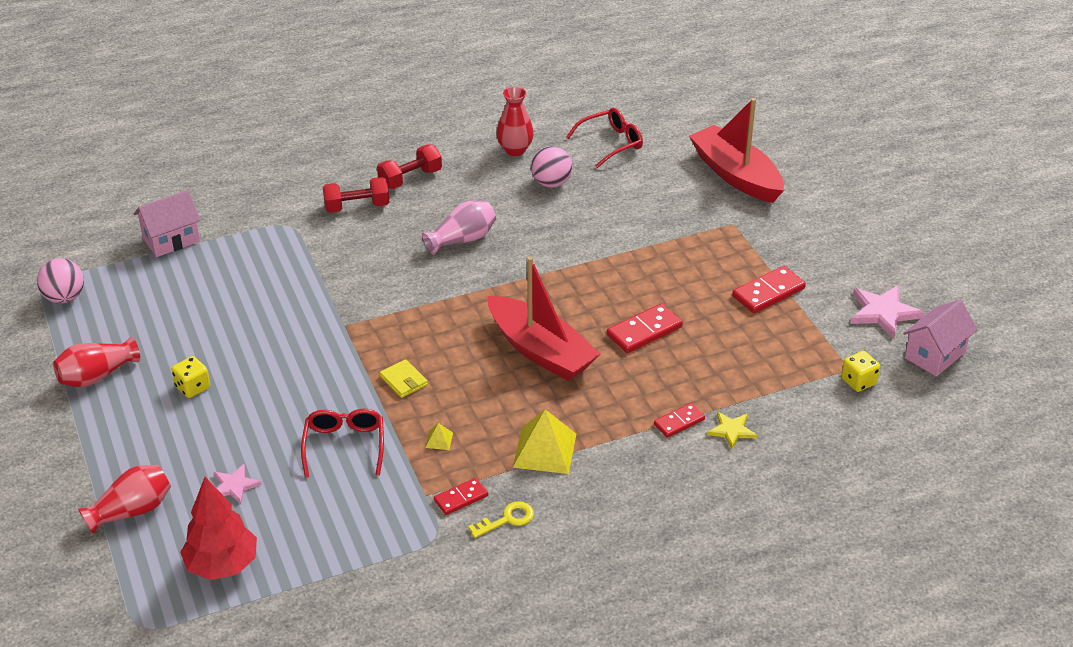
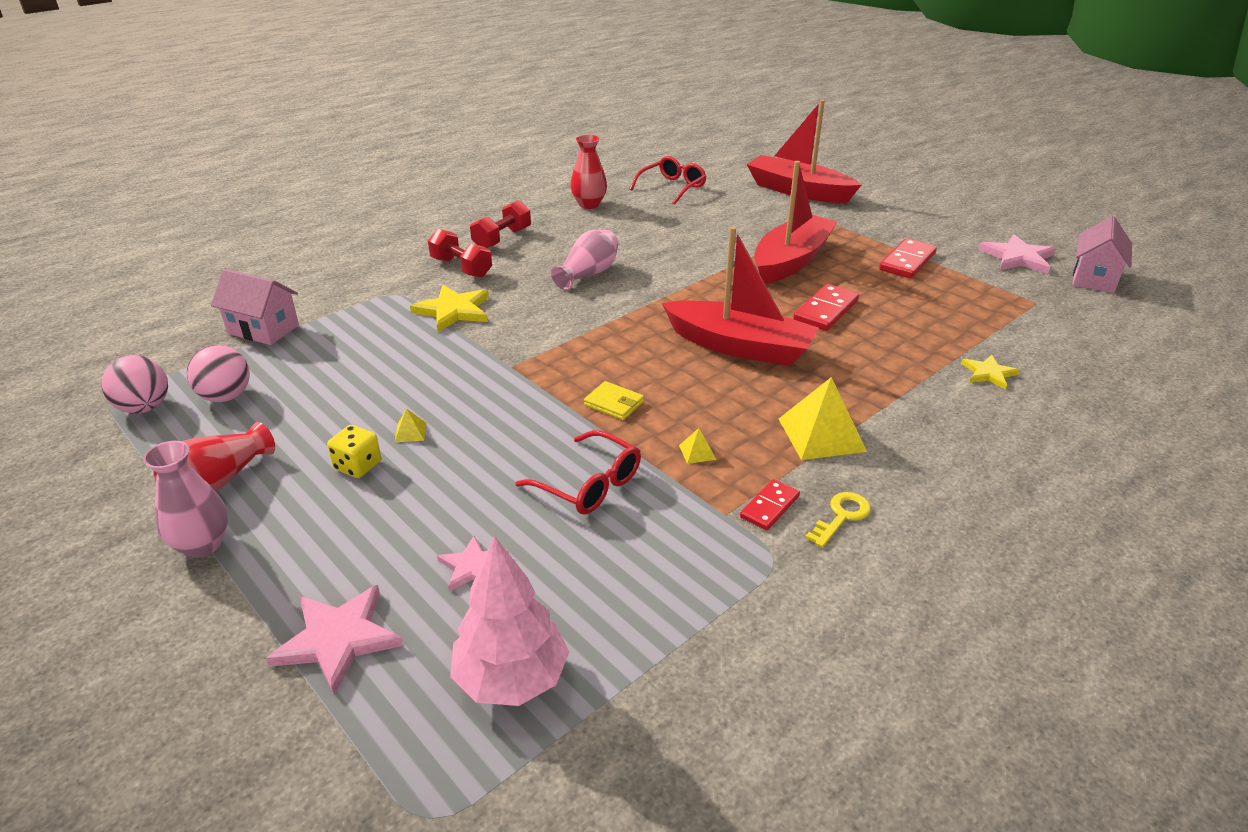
camera: 20 degrees left, 5 degrees down
(72, 422) = (202, 545): none -> pink vase
(132, 511) = (338, 639): red vase -> pink star
(171, 240) = (263, 329): pink house -> pink house turned 75 degrees clockwise
(222, 565) = (512, 679): red tree -> pink tree
(241, 368) = (410, 432): none -> yellow pyramid
(327, 255) = (454, 311): none -> yellow star
(344, 446) = (589, 484): red glasses -> red glasses turned 150 degrees clockwise
(357, 207) = (461, 268): red dumbbell -> red dumbbell turned 75 degrees clockwise
(551, 183) = (641, 221): pink ball -> pink ball (226, 396)
(657, 266) = (791, 261): none -> red boat
(679, 422) = (932, 377): red domino -> none
(858, 381) = (1055, 310): yellow dice -> none

